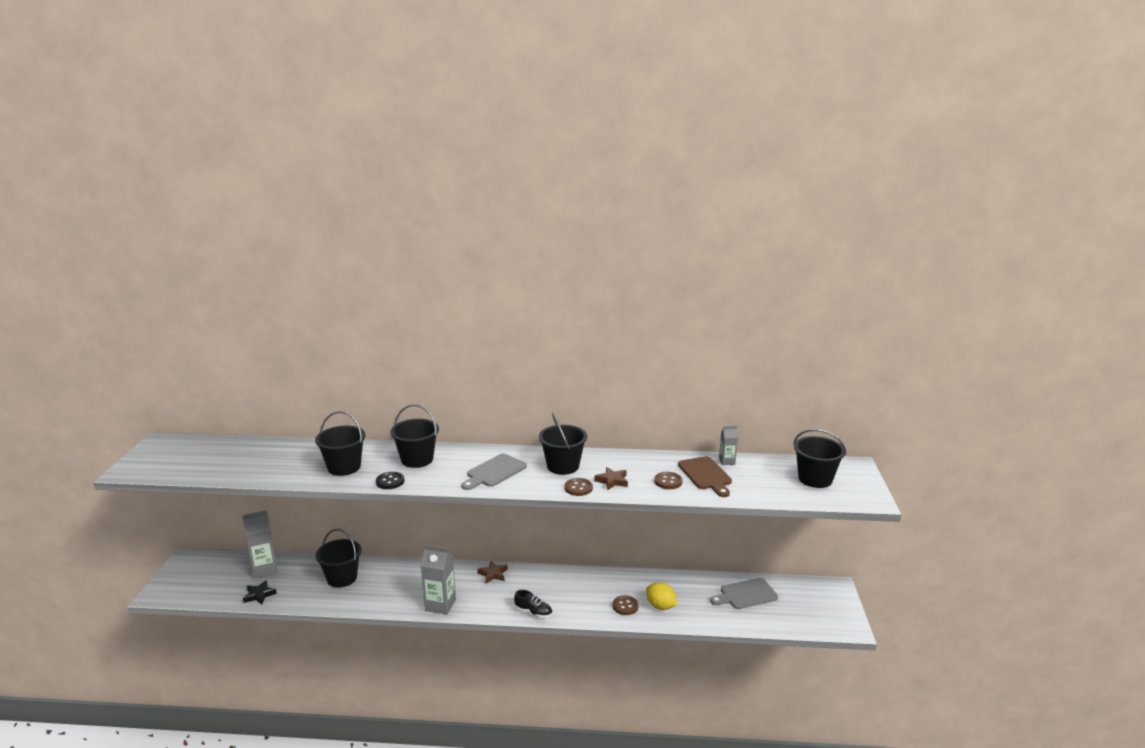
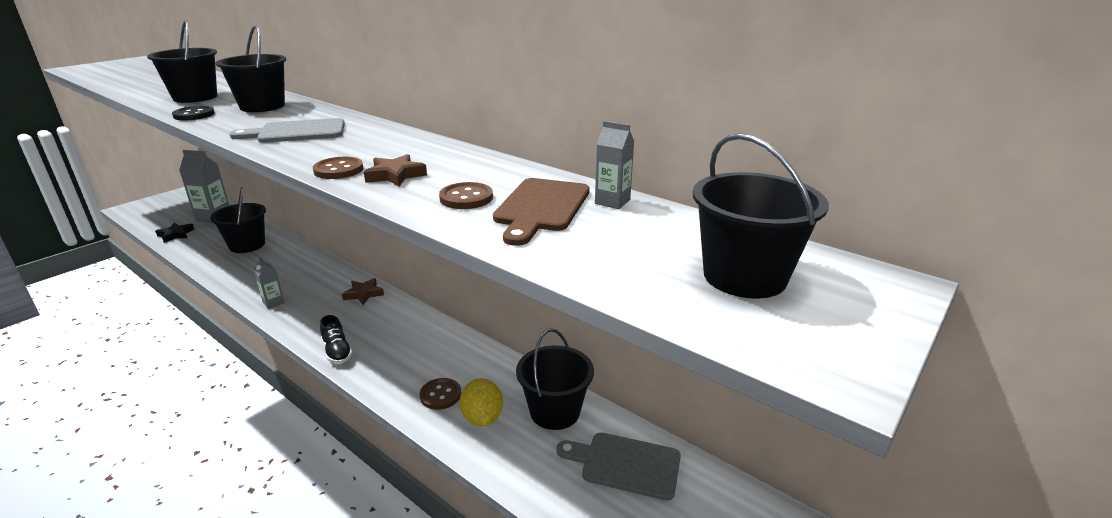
camera: 35 degrees right, 5 degrees up
(440, 605) = (273, 302): grey carton -> grey carton, size x0.54
(563, 466) = (377, 146): black bucket -> black bucket (555, 411)

